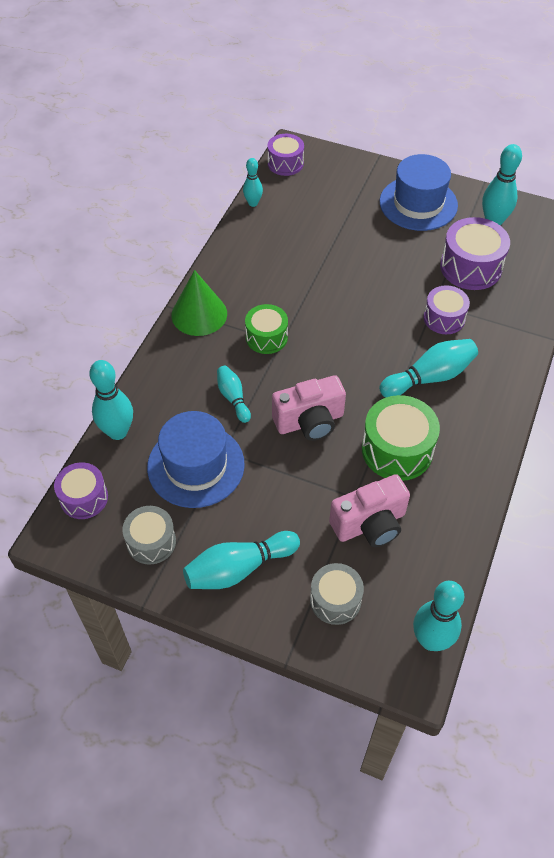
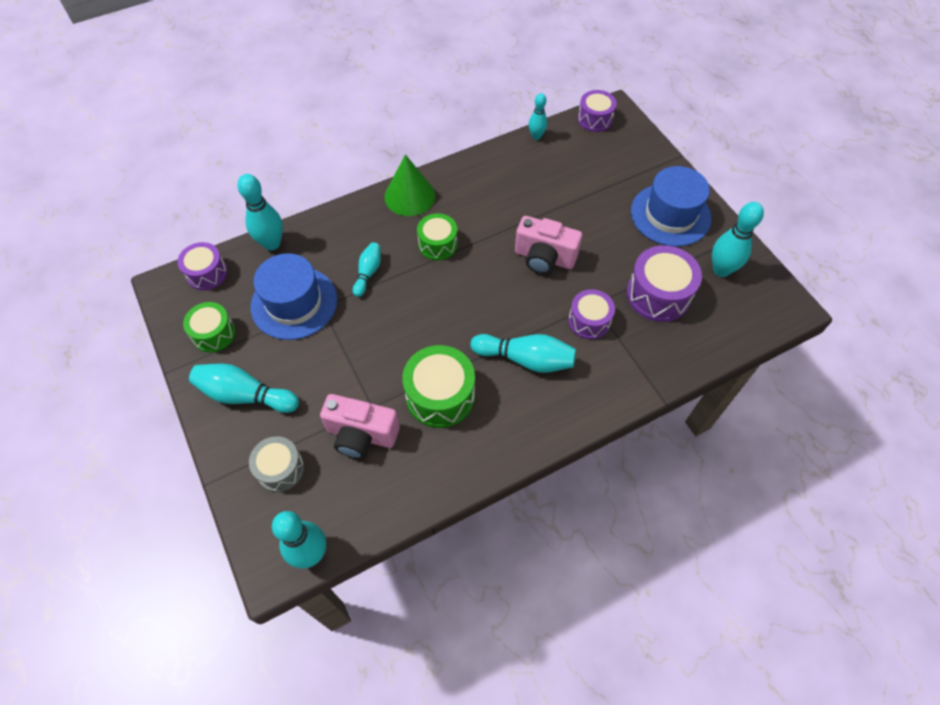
camera: 40 degrees right, 5 degrees up
(151, 542) = (214, 334): grey drum -> green drum
(309, 421) = (401, 328): pink camera -> pink camera (544, 258)

